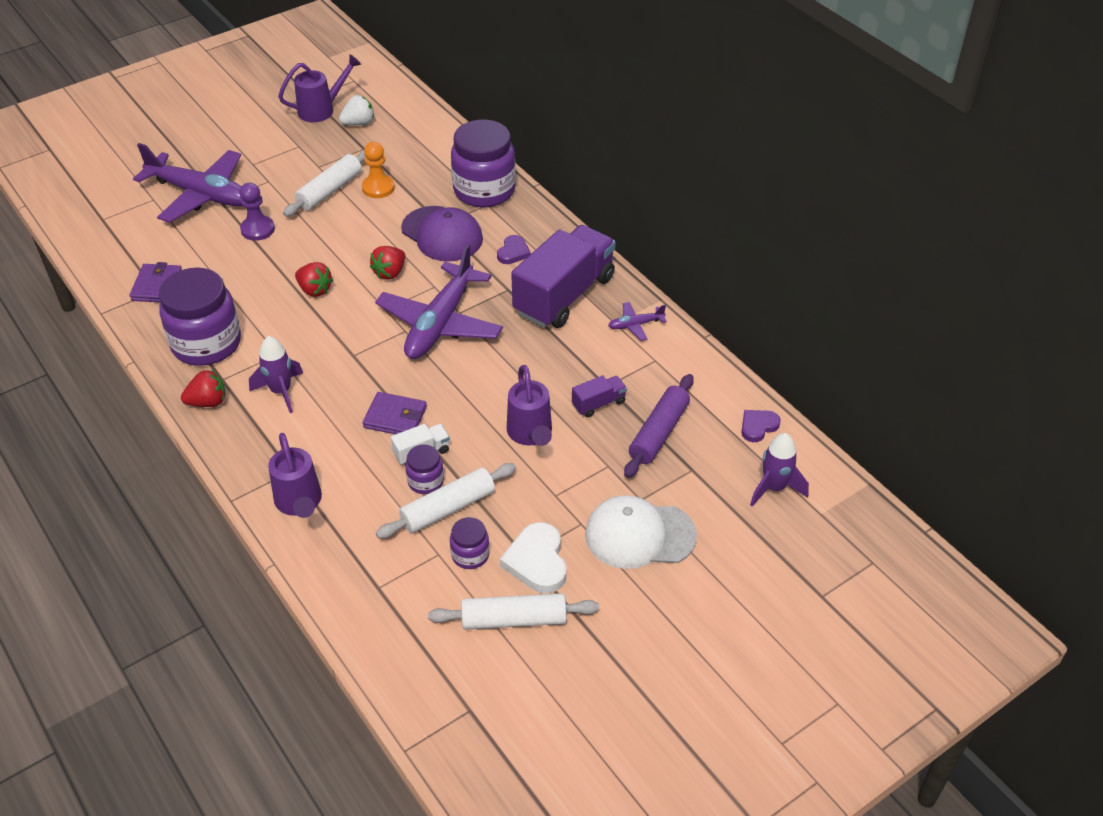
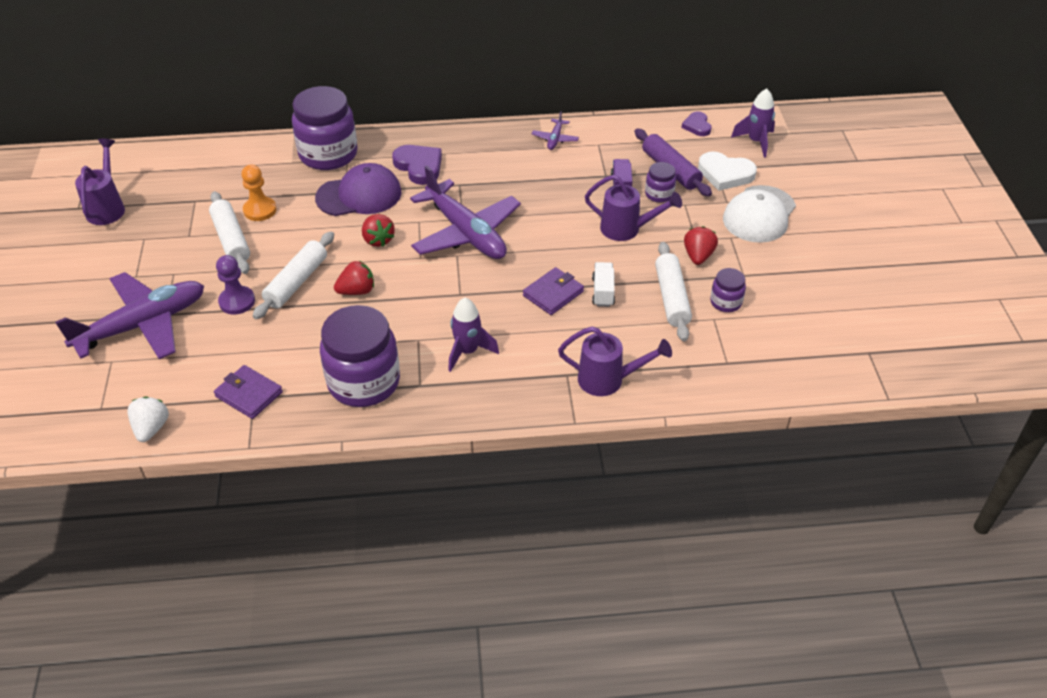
camera: 60 degrees left, 0 degrees up
(208, 402) = (442, 403): red strawberry -> red strawberry (698, 256)
(358, 123) = (155, 192): white strawberry -> white strawberry (151, 428)
(425, 481) = (635, 300): purple jar -> purple jar (659, 194)
(513, 252) = (419, 166): purple heart -> purple heart, size x1.63
(514, 619) = (800, 301): white rolling pin -> white rolling pin (296, 282)
(537, 561) = (753, 271): white heart -> white heart (725, 174)
(564, 295) = (493, 160): purple truck -> none

